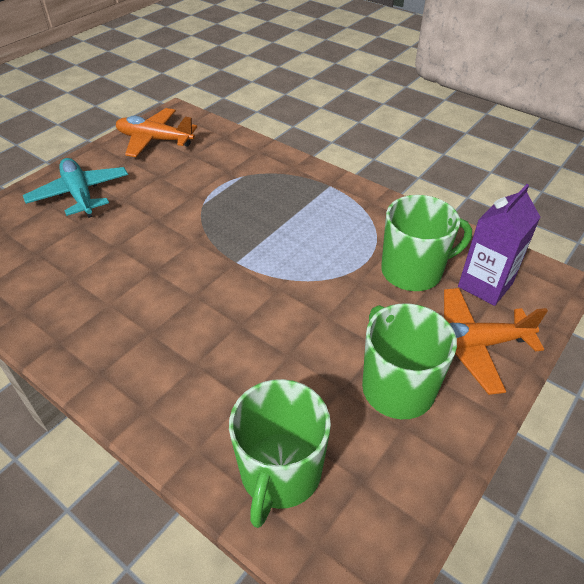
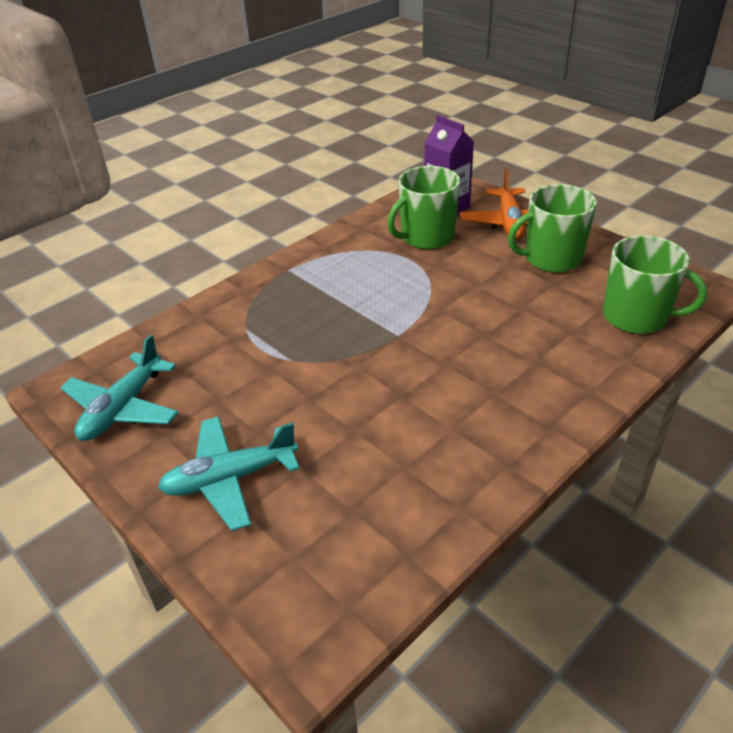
camera: 80 degrees left, 5 degrees down
(155, 140) = (123, 408): orange plane -> turquoise plane
(413, 271) = (426, 237): green mug -> green mug turned 120 degrees counterclockwise

